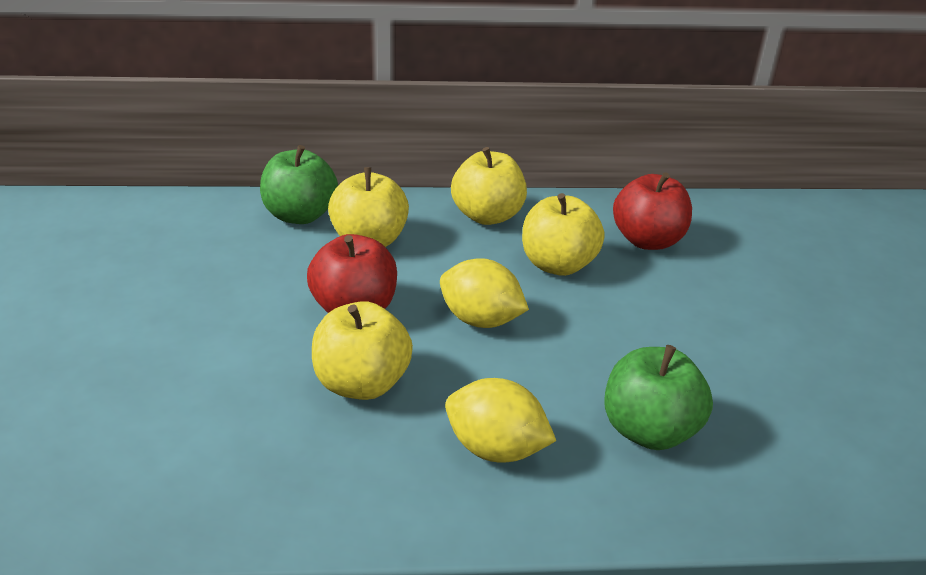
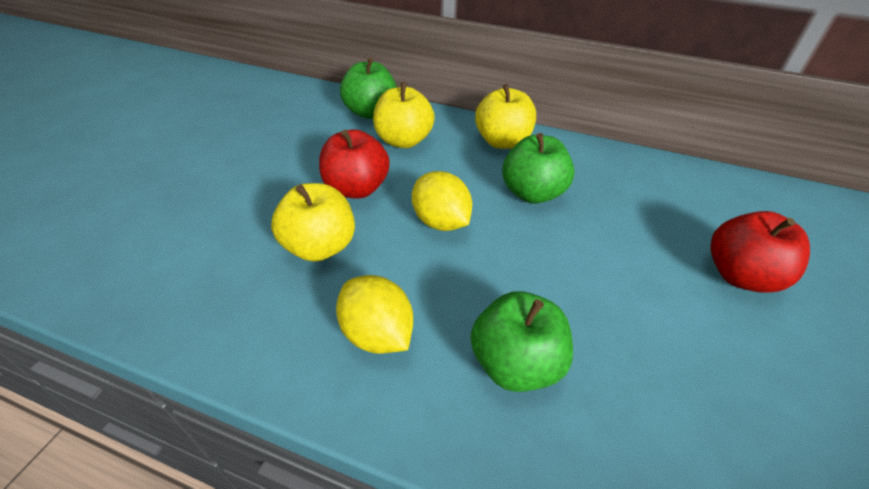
camera: 25 degrees right, 10 degrees up
(558, 265) = (532, 193): yellow apple -> green apple
(647, 241) = (623, 191): red apple -> red apple (740, 275)

